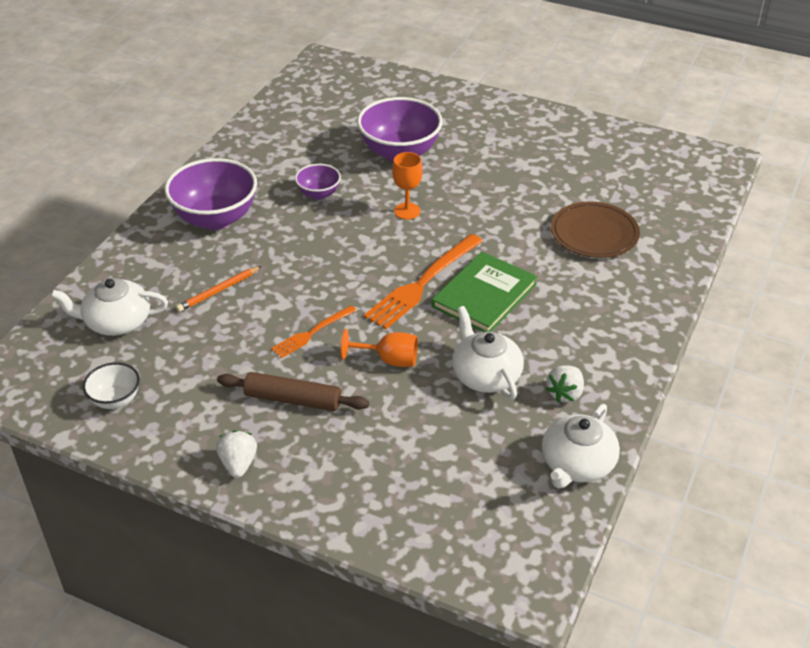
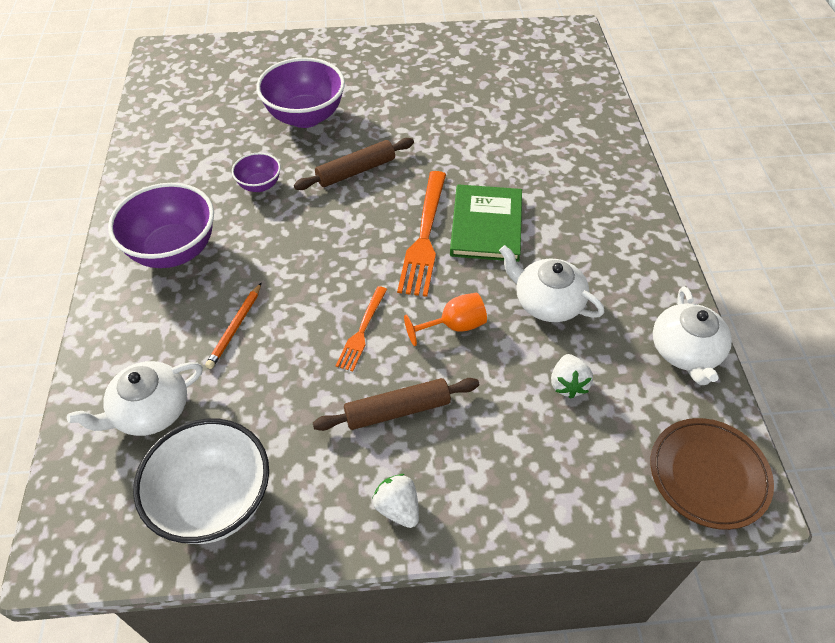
camera: 30 degrees left, 10 degrees up
(115, 399) = (215, 501): white bowl -> white bowl, size x1.93
(407, 211) = (356, 171): orange goblet -> brown rolling pin
(565, 393) = (624, 289): white strawberry -> white strawberry (568, 384)
(594, 234) = (529, 131): brown plate -> brown plate (708, 475)

